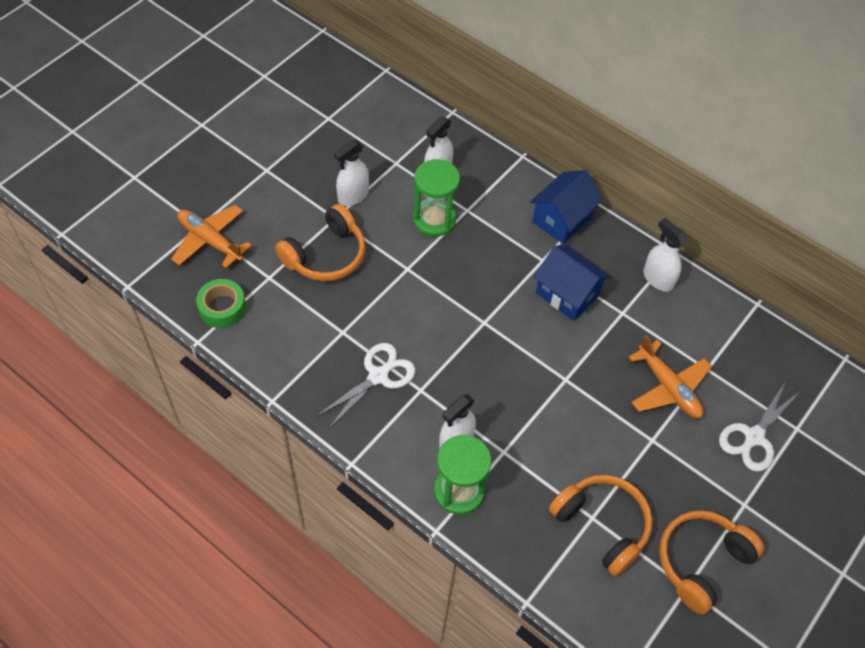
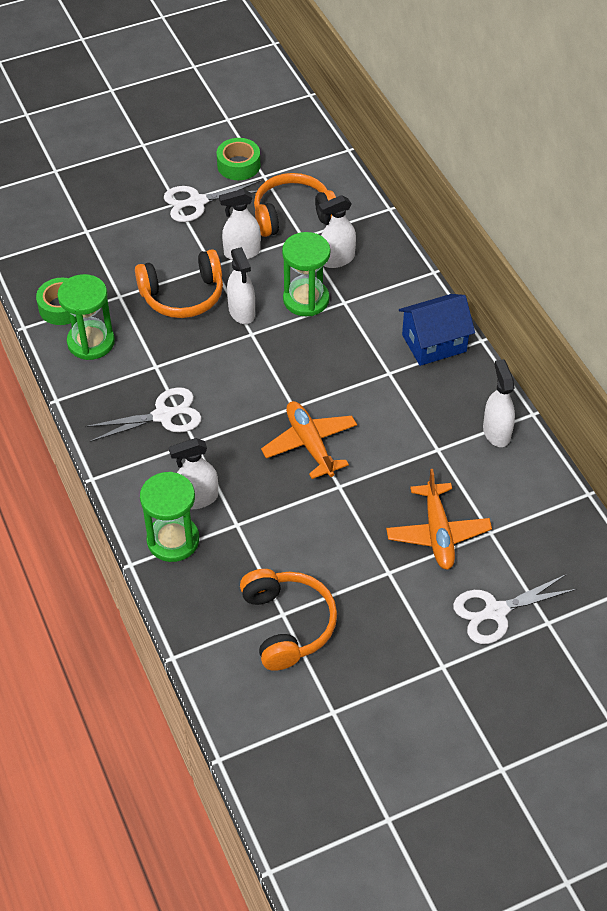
camera: 30 degrees right, 5 degrees down
(210, 241) = (87, 247): orange plane -> orange plane (310, 444)
(270, 332) = (91, 342): none -> green hourglass
(284, 163) = (197, 202): none -> white scissors
(300, 115) = (238, 165): none -> green tape
(387, 251) = (242, 312): none -> white spray bottle
(567, 294) = (392, 412): blue house -> none
(701, 562) = (363, 696): orange headphones -> orange headphones (293, 215)

